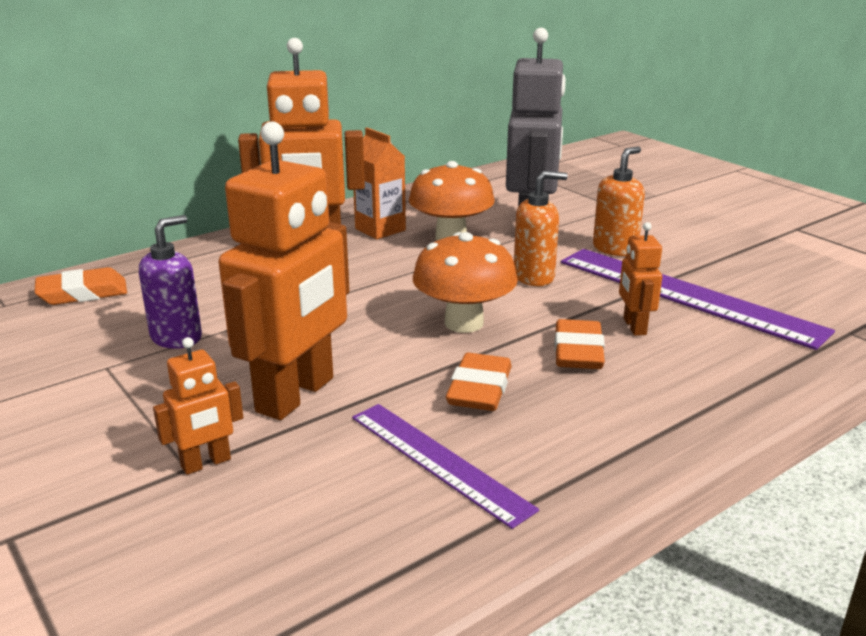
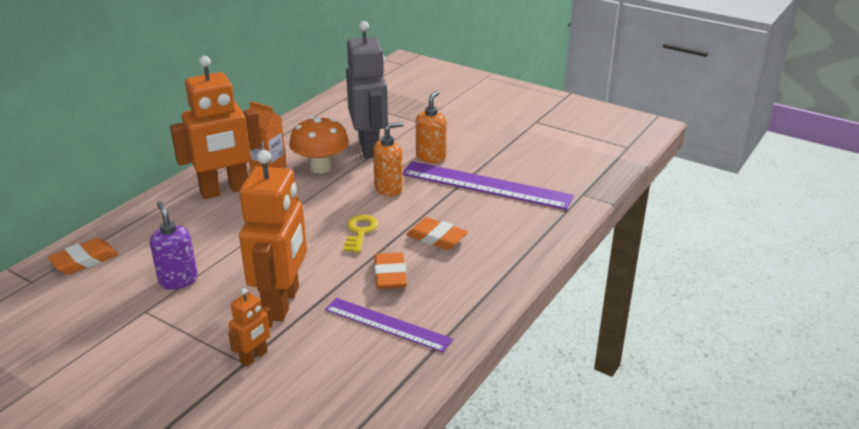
camera: 20 degrees left, 5 degrees up
(177, 337) = (178, 280): purple soap dispenser -> purple soap dispenser turned 45 degrees counterclockwise
(464, 323) = (360, 232): orange mushroom -> yellow key
(578, 351) = (436, 238): orange eraser -> orange eraser turned 45 degrees counterclockwise
(634, 327) = (462, 214): orange robot -> none

